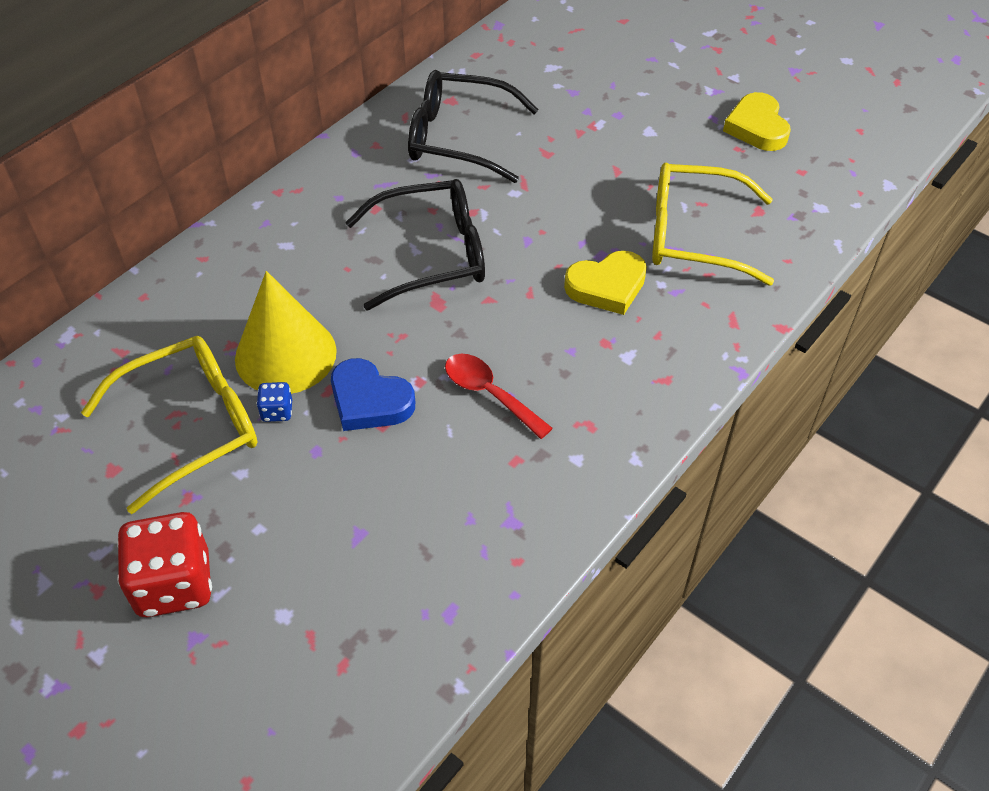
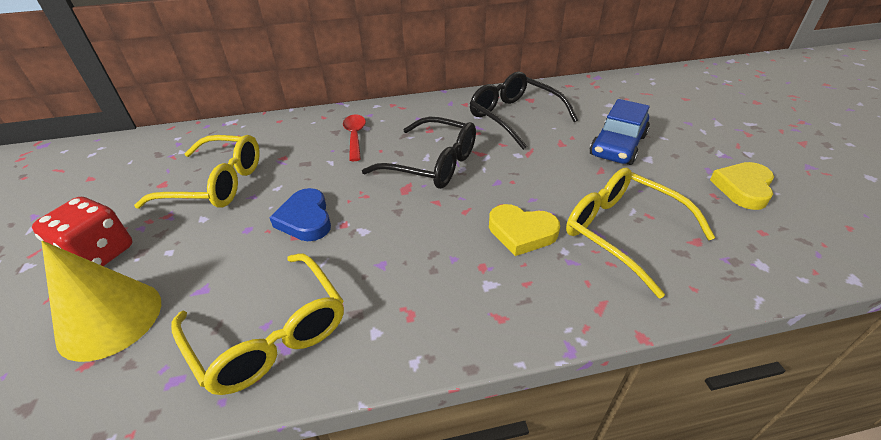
camera: 40 degrees right, 10 degrees down
(277, 411) = (258, 199): blue dice -> none
(285, 354) = (299, 174): yellow cone -> yellow cone (110, 319)
(485, 522) = (270, 334): none -> yellow glasses
(489, 394) = (372, 254): red spoon -> red spoon (355, 136)
(607, 127) = (618, 145): none -> blue car

